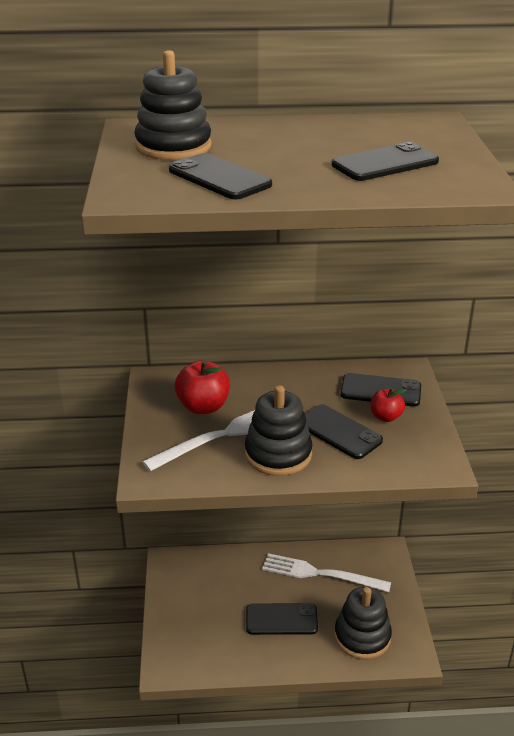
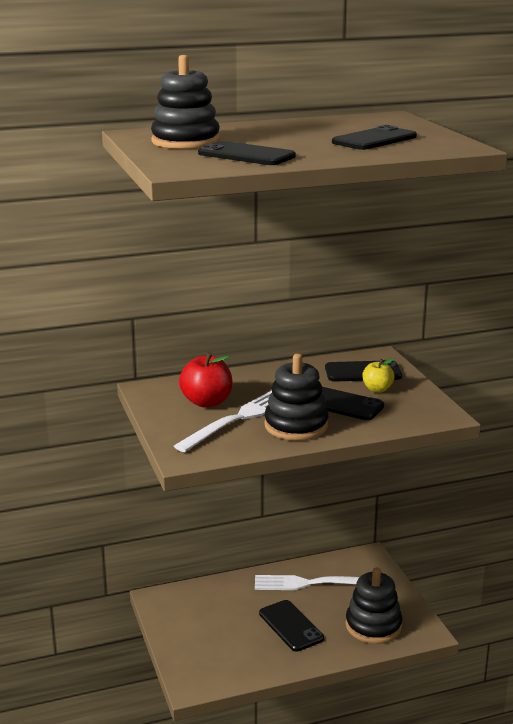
camera: 15 degrees left, 10 degrees down
(281, 619) = (290, 626): black phone -> black phone turned 75 degrees clockwise
(385, 417) = (377, 389): red apple -> yellow apple

